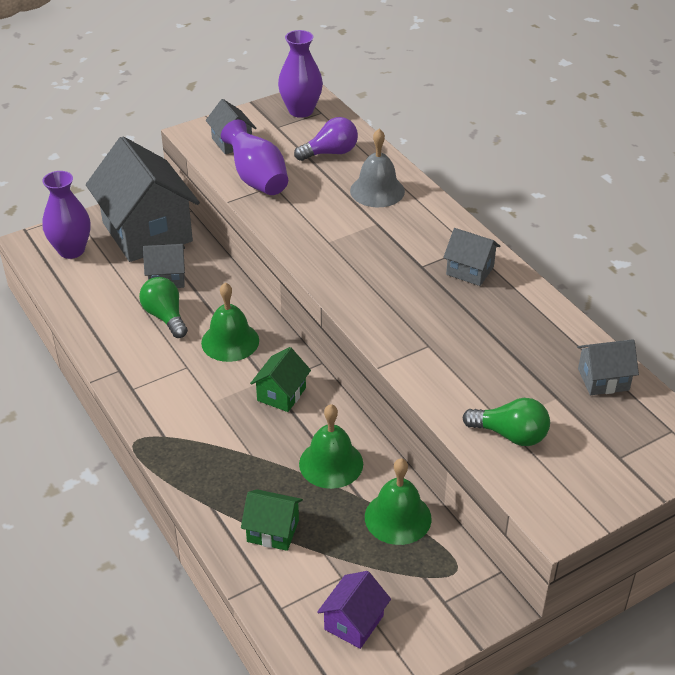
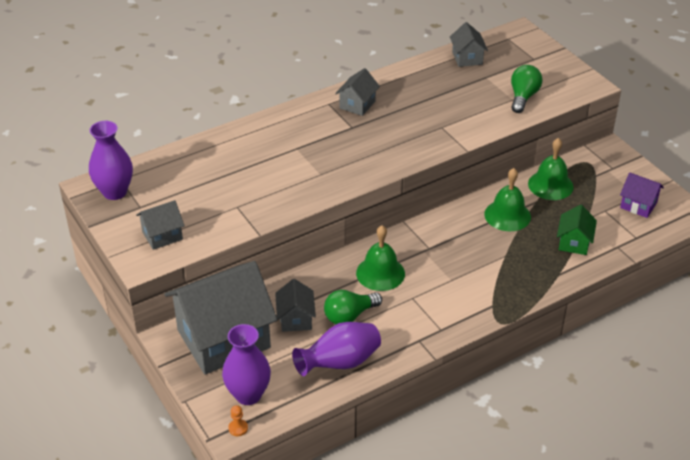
camera: 90 degrees left, 0 degrees up
(32, 246) = (238, 428): none -> orange pawn
(257, 179) = (227, 217): purple vase -> purple vase (340, 363)
(281, 394) = (440, 241): green house -> none
(330, 153) = (190, 173): purple light bulb -> none
(377, 191) = (251, 147): grey bell -> none

